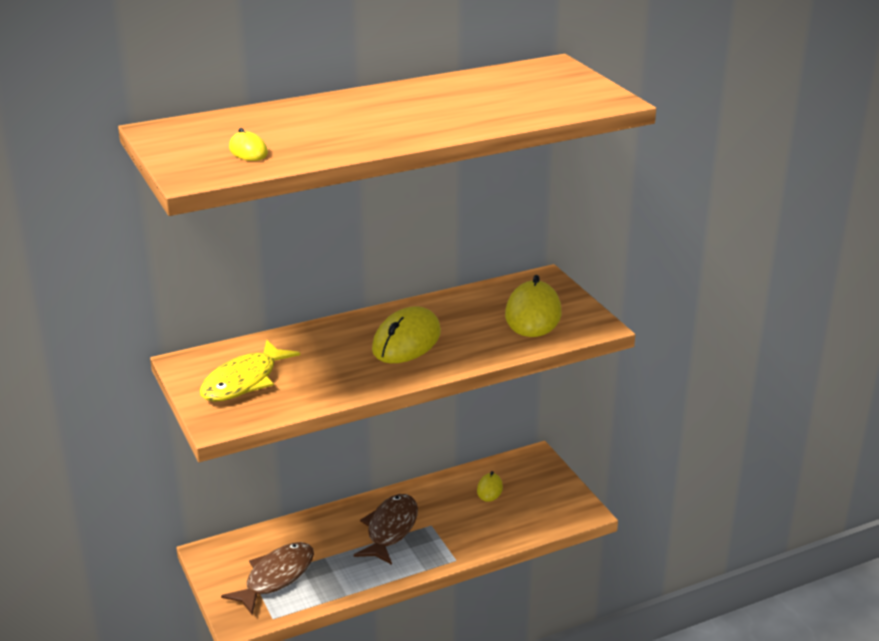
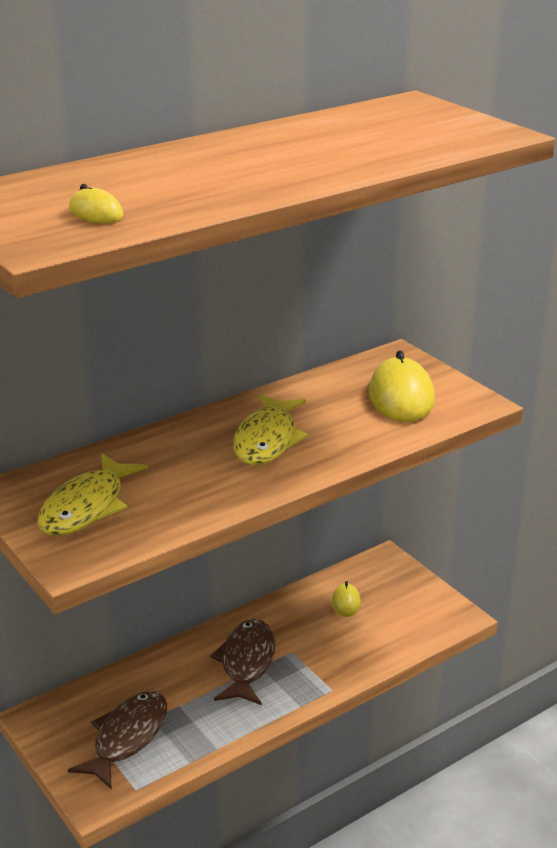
camera: 10 degrees left, 0 degrees up
(406, 341) = (267, 440): yellow mouse -> yellow fish

